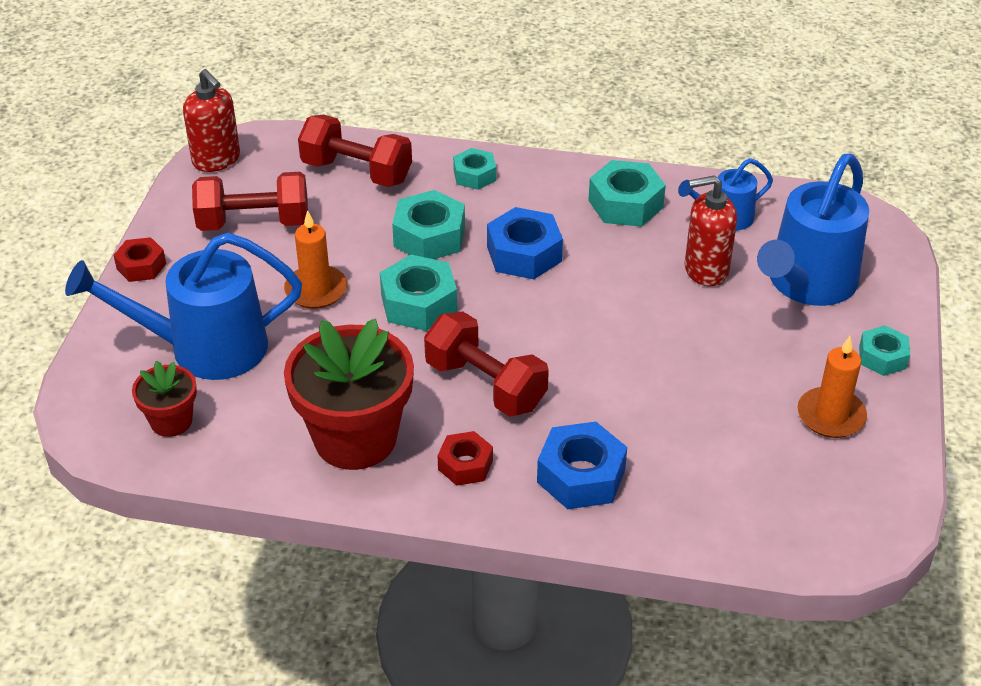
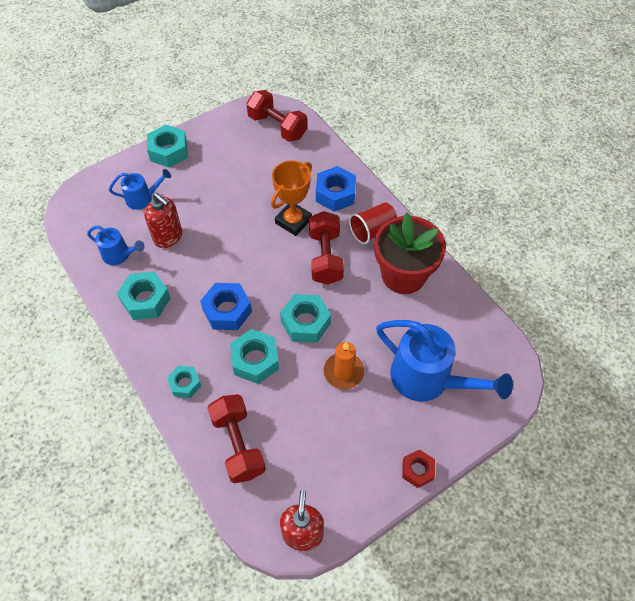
camera: 135 degrees left, 15 degrees up
(171, 421) = (476, 347): red flower pot -> none
(254, 223) = (330, 452): red dumbbell -> red dumbbell (277, 127)
(465, 465) = (372, 230): red nut -> red cup
(587, 397) = (293, 221): none -> orange trophy
(806, 284) = (143, 198): blue watering can -> blue watering can, size x0.52
(831, 416) = (221, 147): orange candle -> none
(882, 357) = (169, 151): turquoise nut -> turquoise nut, size x1.60

